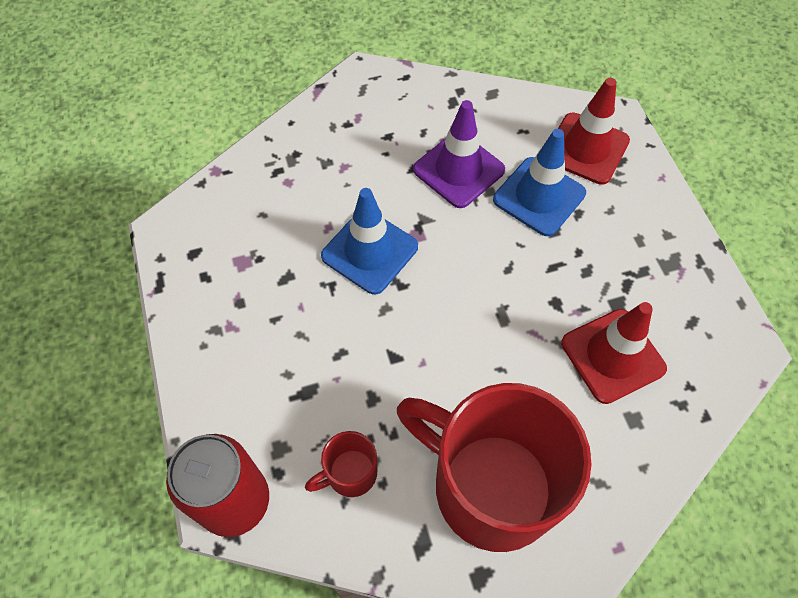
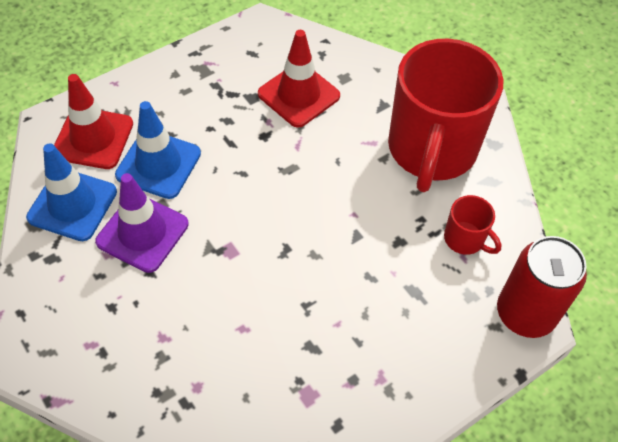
camera: 110 degrees left, 5 degrees down
(369, 251) = (259, 283): blue traffic cone -> blue traffic cone (72, 205)

